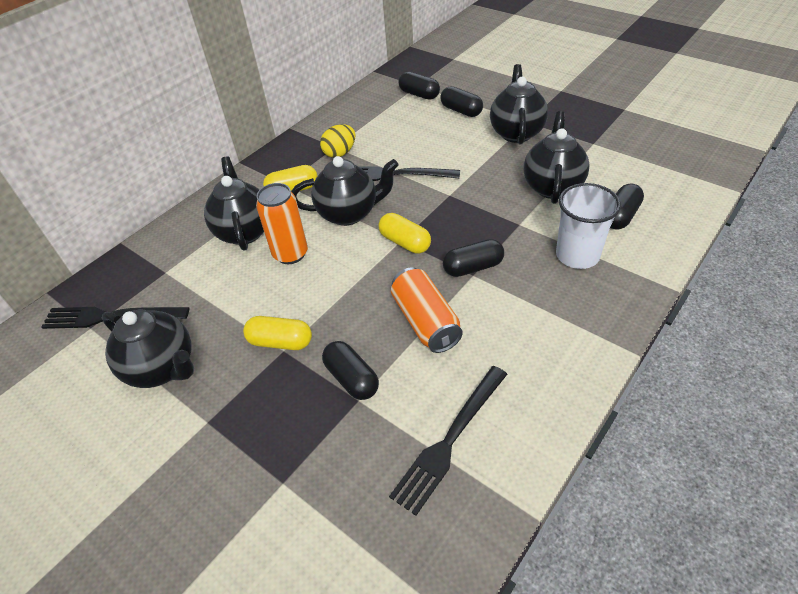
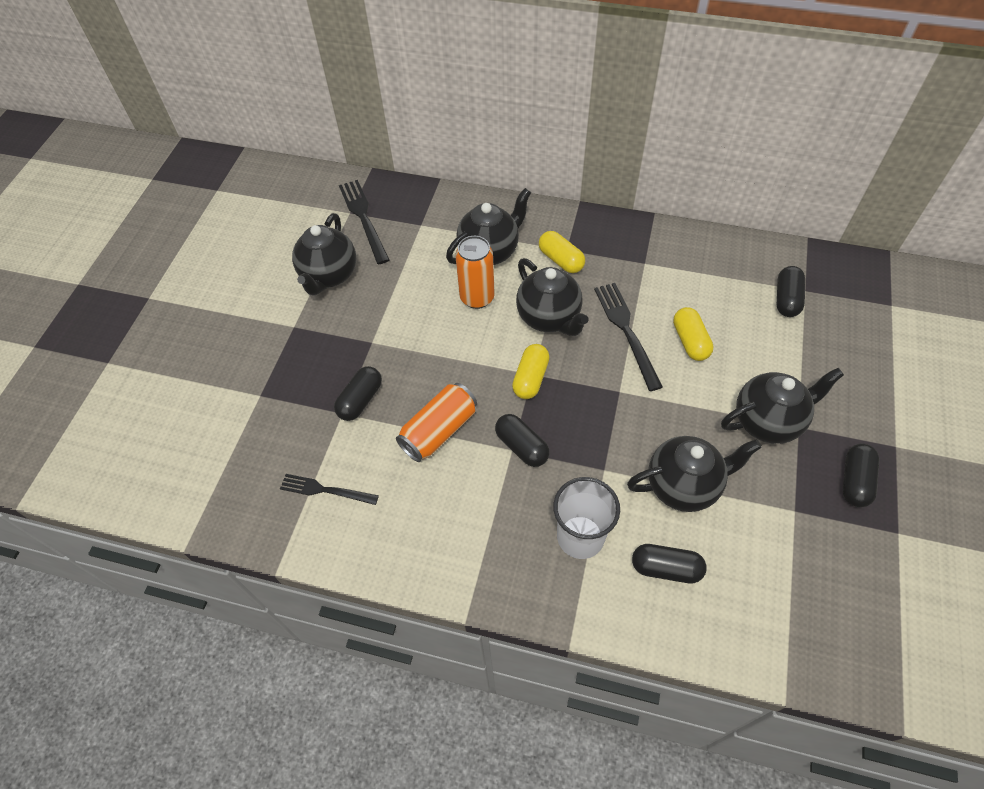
camera: 65 degrees right, 10 degrees up
(280, 342) = (379, 336): yellow capsule -> yellow capsule (690, 341)
(340, 153) = (636, 272): yellow egg -> none
(450, 440) = (325, 490): black fork -> black fork, size x0.66
(461, 111) = (779, 352): black capsule -> black capsule (855, 481)

